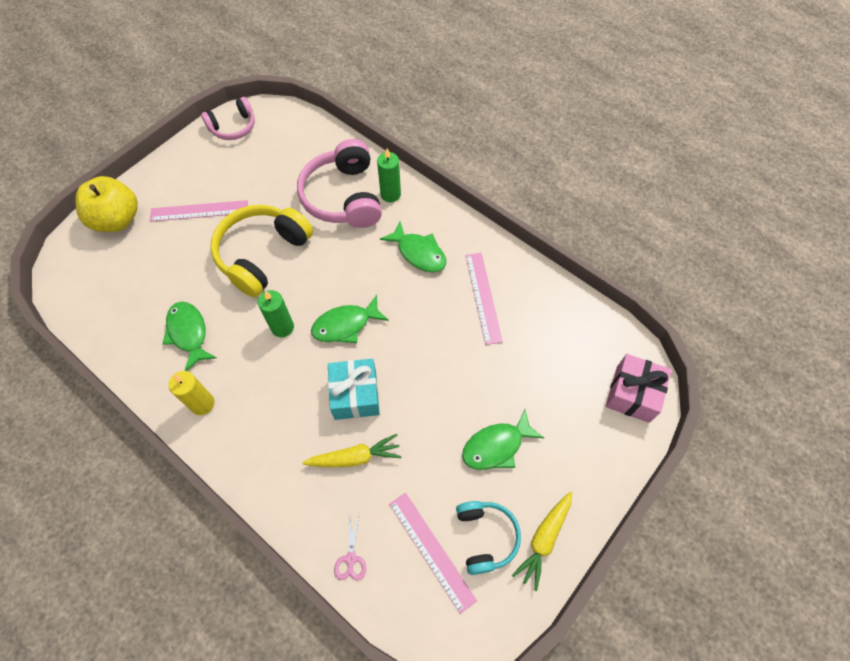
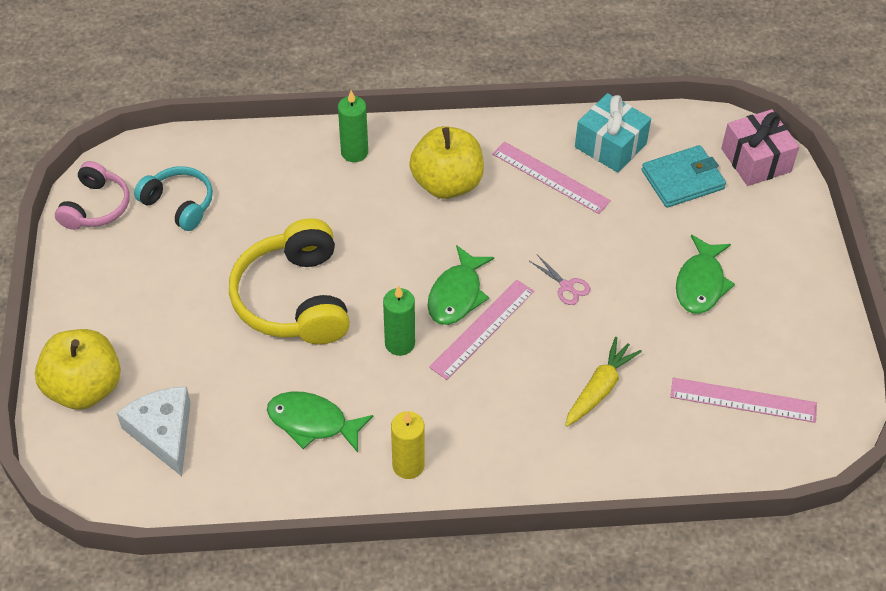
camera: 45 degrees left, 10 degrees down
(120, 274) = (163, 432): none -> white cheese
(199, 211) = (170, 311): pink ruler -> pink ruler (482, 329)
(343, 197) = (309, 188): pink headphones -> none
(351, 558) = (690, 462): pink scissors -> pink scissors (566, 286)
(355, 395) = (538, 342): turquoise gift -> turquoise gift (610, 145)
(418, 253) = (447, 184): green fish -> yellow apple
(485, 537) = (770, 354): turquoise headphones -> turquoise headphones (179, 204)
(544, 539) = (813, 319): yellow carrot -> none
(566, 366) = (682, 179): none -> turquoise wallet

